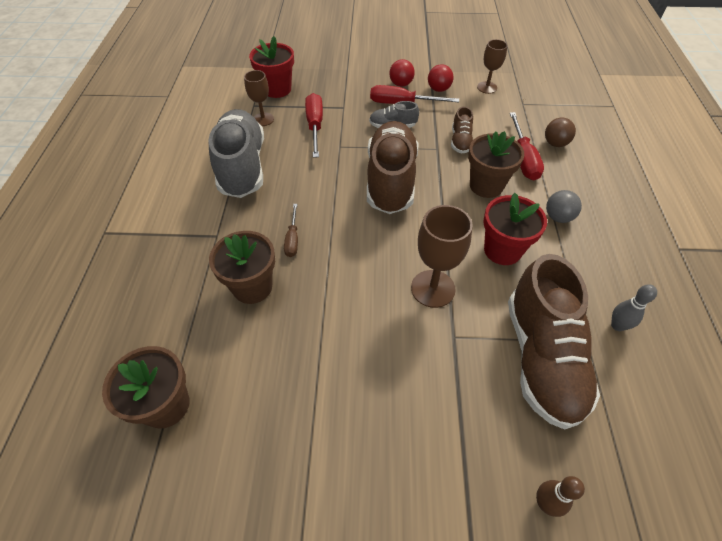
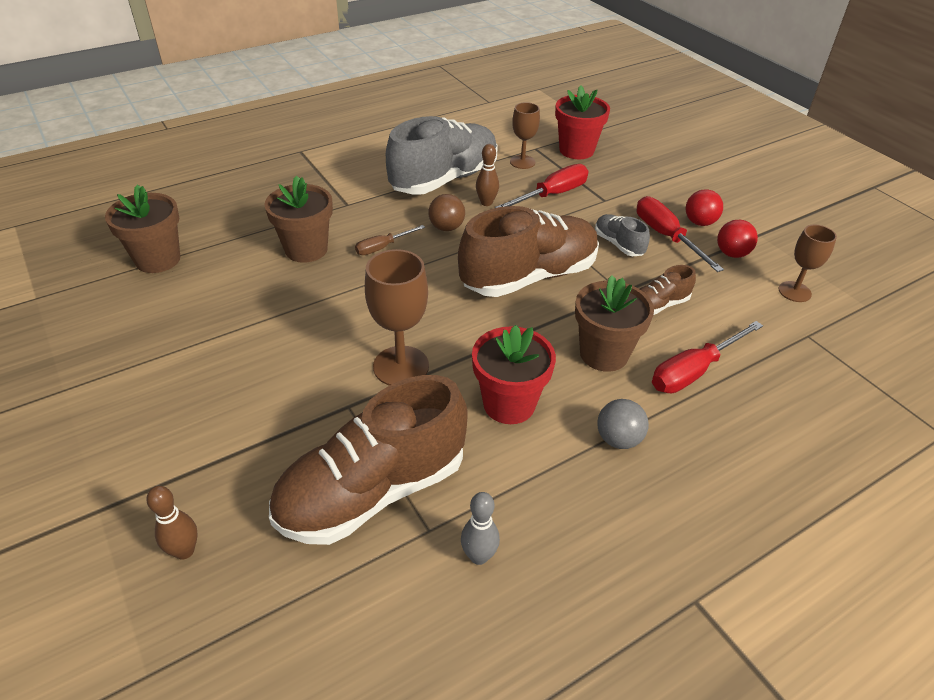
camera: 55 degrees right, 10 degrees down
(292, 160) = (486, 203): none -> brown bowling pin
(555, 143) = (764, 393): brown ball -> brown ball (446, 228)

